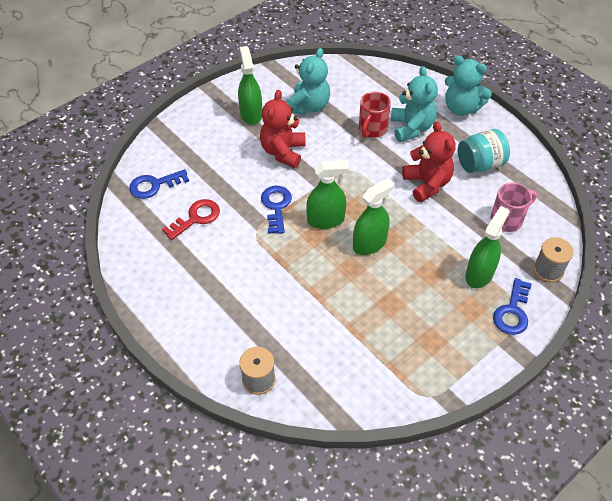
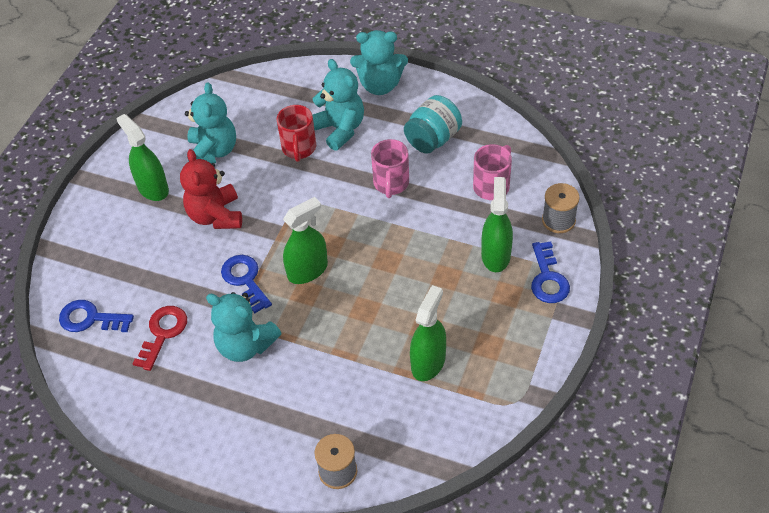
camera: 25 degrees left, 0 degrees up
(154, 185) = (90, 318): blue key -> blue key turned 60 degrees clockwise
(248, 253) = (245, 345): none -> turquoise teddy bear
(369, 243) = (368, 274): green spray bottle -> green spray bottle (428, 362)
(427, 184) = (391, 184): red teddy bear -> pink mug

